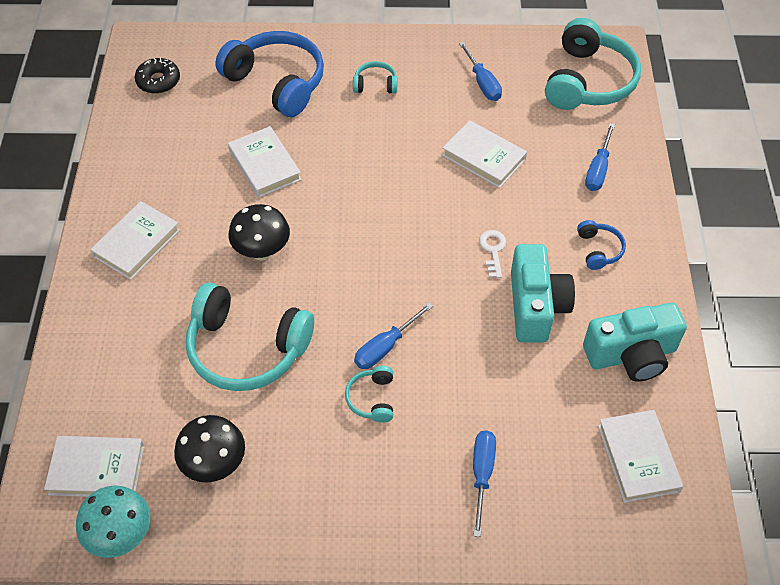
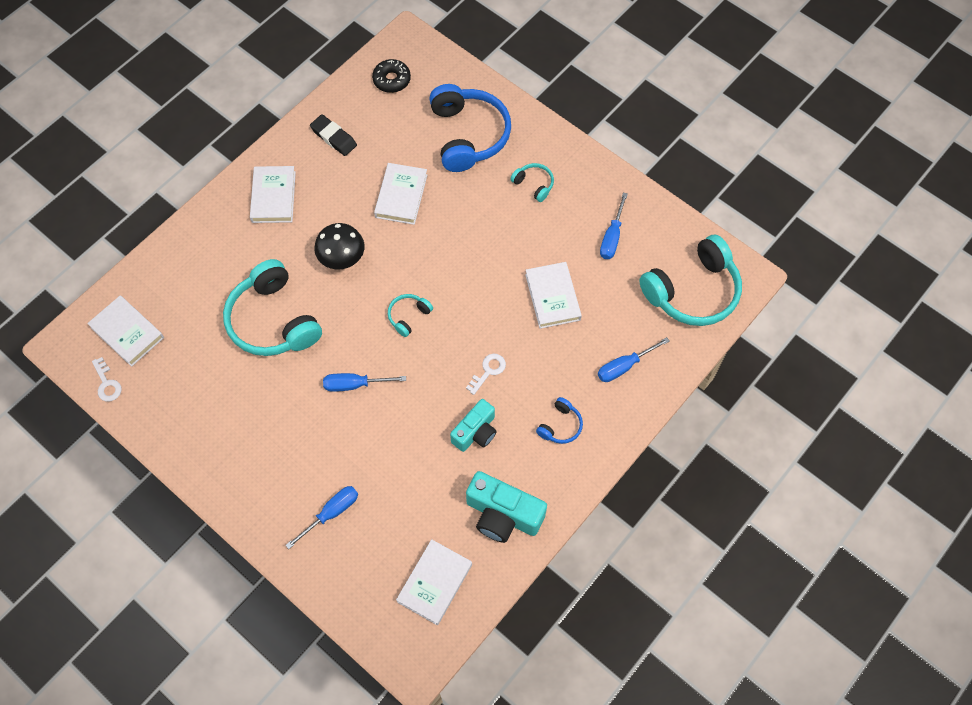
camera: 40 degrees right, 10 degrees up
(121, 535) = (107, 383): turquoise mushroom -> white key
(137, 243) = (274, 197): white book -> white book turned 75 degrees counterclockwise
(148, 158) = (334, 137): none -> black eraser
(215, 464) = (190, 381): black mushroom -> none
(372, 399) = (314, 412): turquoise headphones -> turquoise headphones (408, 316)
(535, 306) = (475, 432): turquoise camera -> turquoise camera, size x0.67

